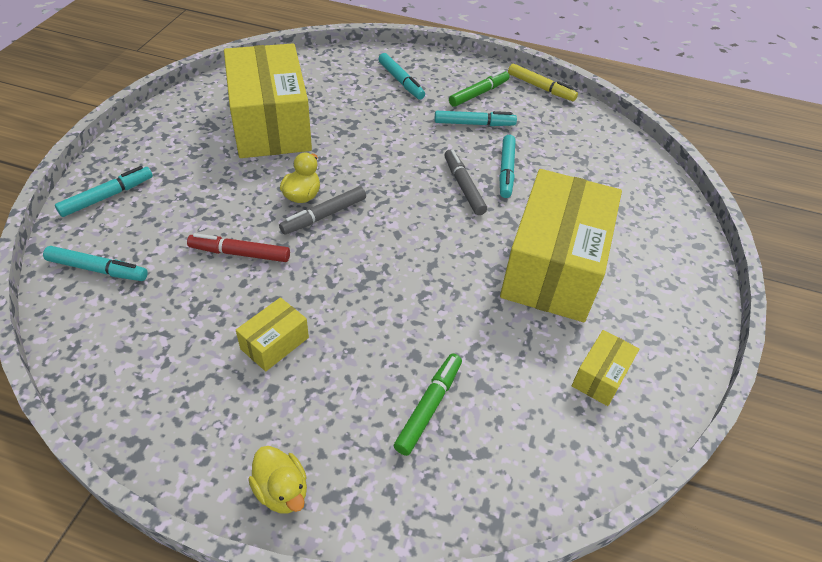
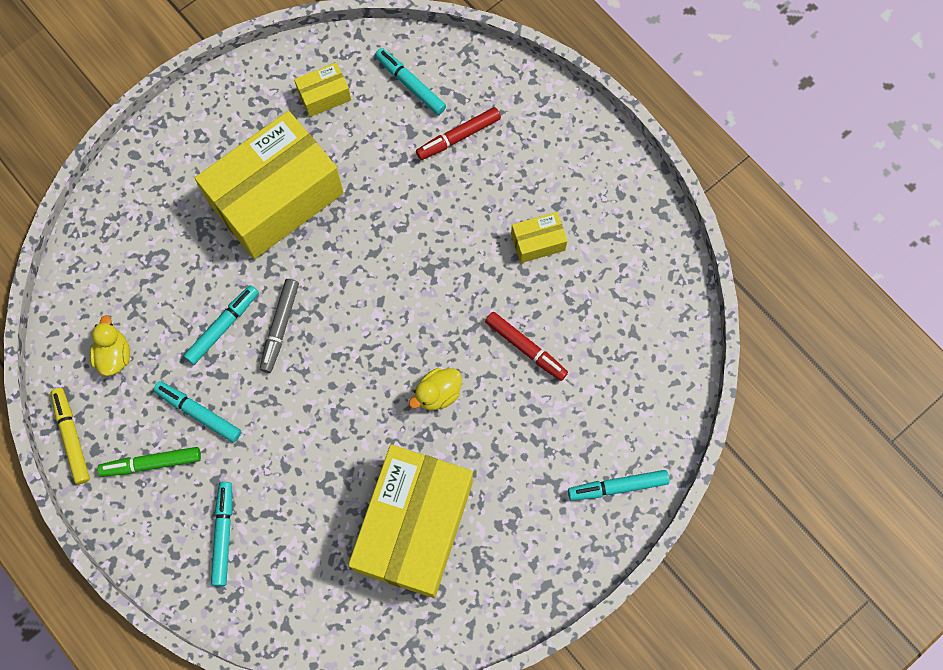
camera: 145 degrees left, 25 degrees up
(98, 269) = (648, 390): turquoise marker -> turquoise marker (410, 85)
(282, 491) = (582, 133): yellow duck -> yellow duck (114, 355)
(324, 215) = (431, 357): grey marker -> none
(429, 407) = (458, 137): green marker -> red marker

